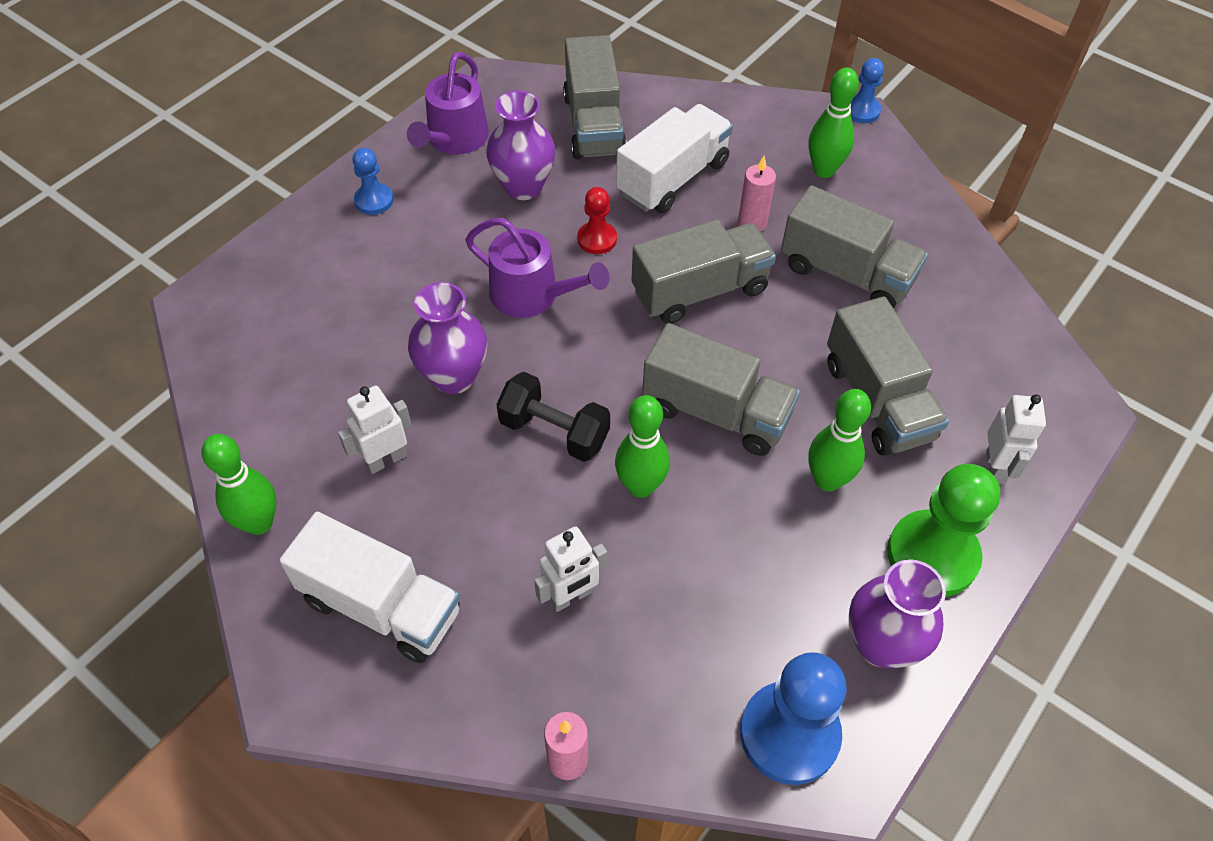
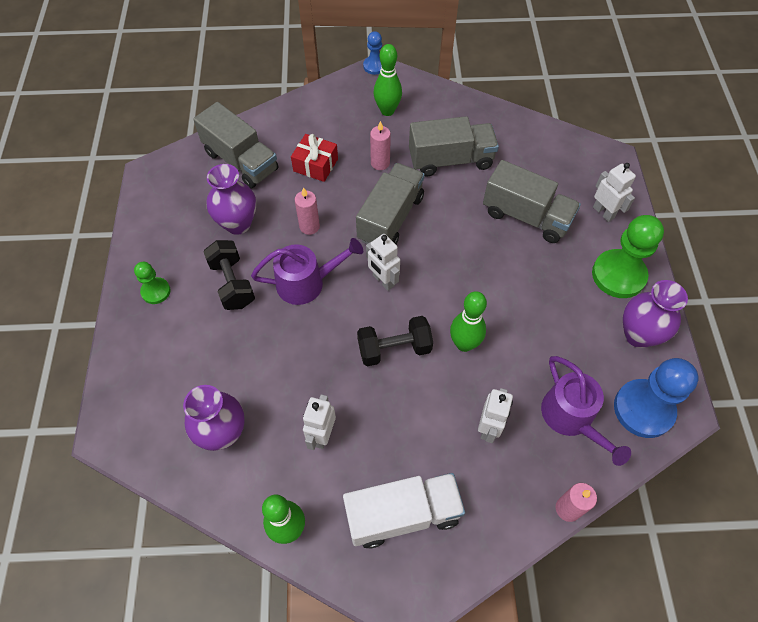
camera: 40 degrees left, 5 degrees up
(374, 200) = (156, 291): blue pawn -> green pawn
(453, 377) = (311, 360): purple vase -> purple vase (223, 433)
(454, 139) = (167, 222): purple watering can -> purple watering can (571, 418)
(455, 243) = (232, 284): none -> black dumbbell
(597, 239) = (309, 226): red pawn -> pink candle
(619, 351) = (383, 281): none -> white robot
(673, 178) = (315, 165): white truck -> red gift
(716, 412) = (461, 277): grey truck -> none
(827, 480) = (542, 273): green bowling pin -> none

